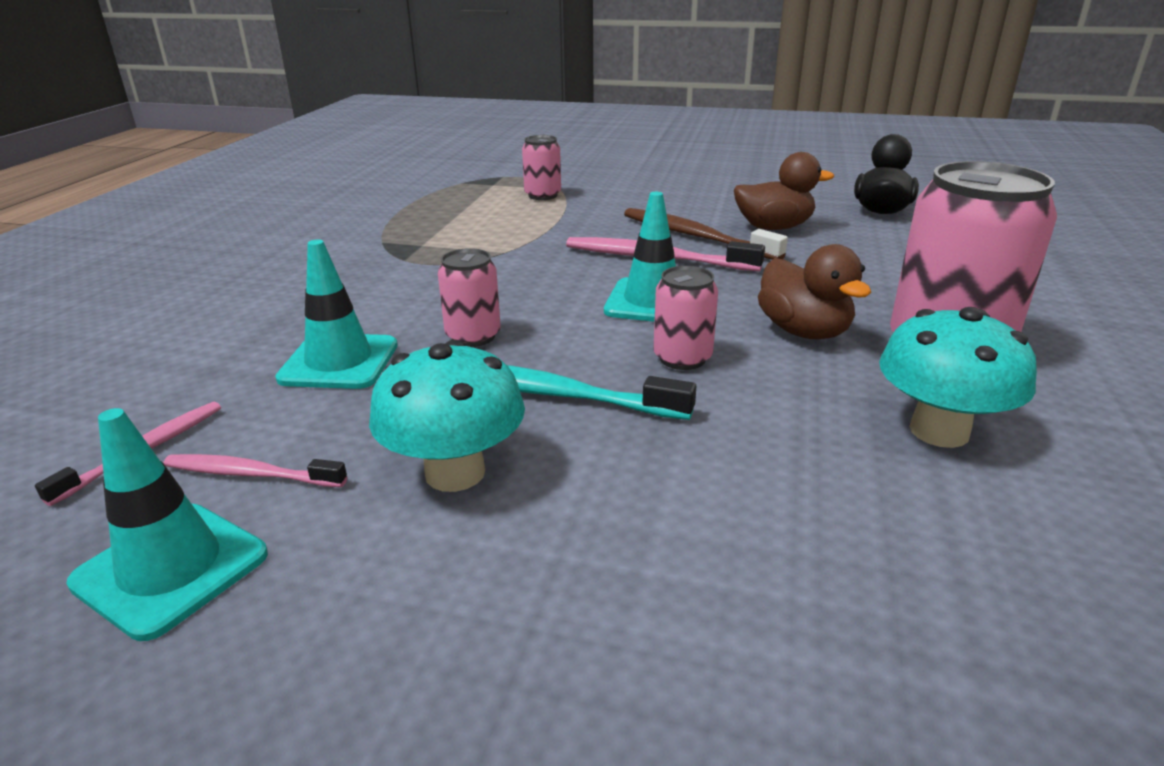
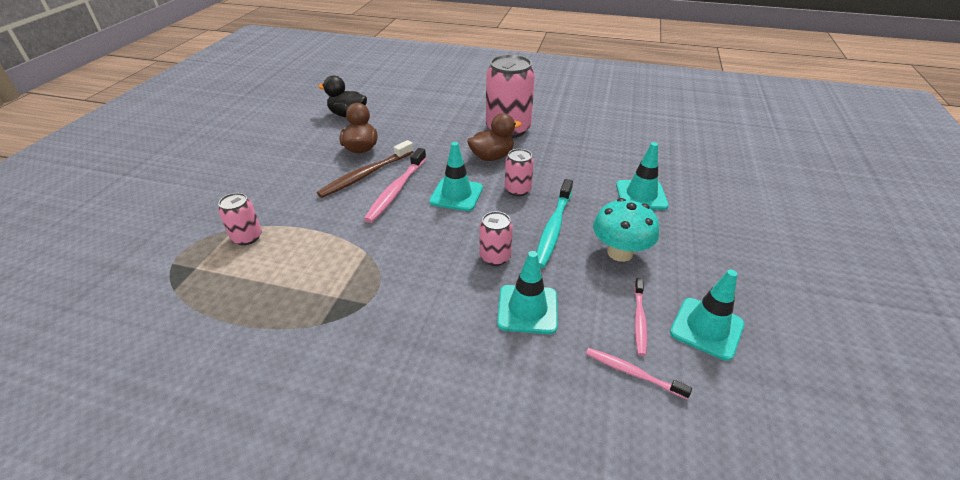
camera: 90 degrees left, 10 degrees up
(698, 541) = (641, 195): none -> turquoise traffic cone
(939, 431) = (567, 142): turquoise mushroom -> none

